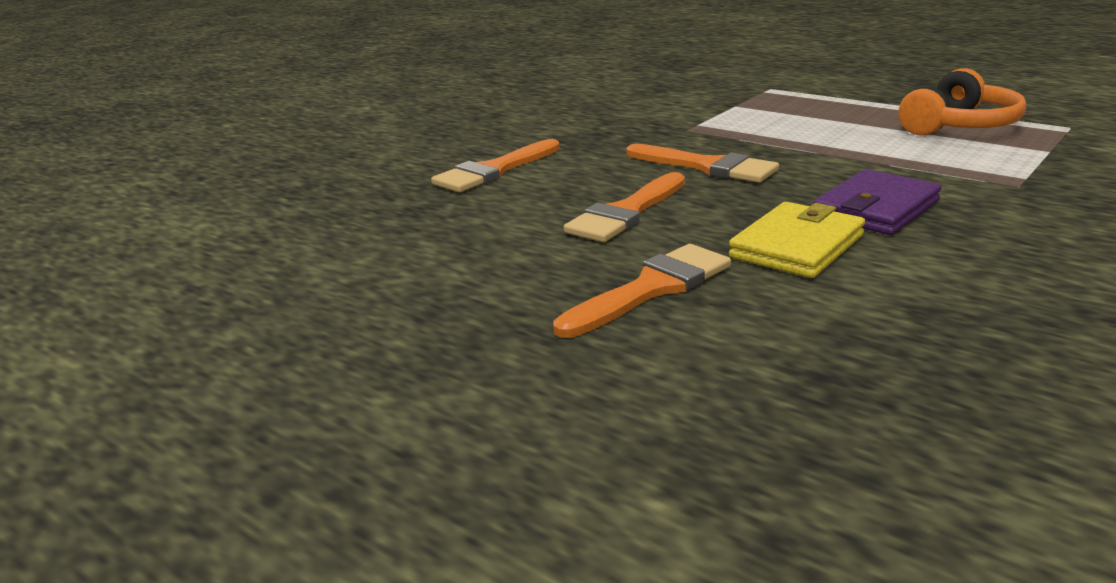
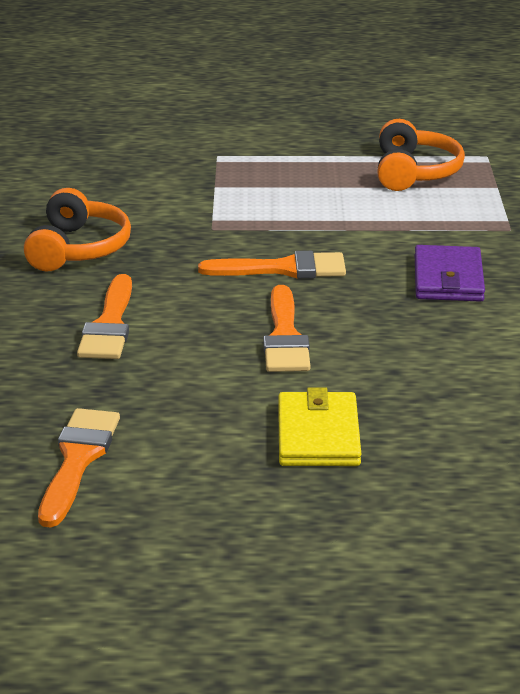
camera: 40 degrees left, 5 degrees up
(556, 122) = (78, 248): none -> orange headphones
(651, 289) = (391, 399): orange brush -> orange brush (78, 460)
(797, 246) = (437, 330): yellow wallet -> yellow wallet (318, 435)

